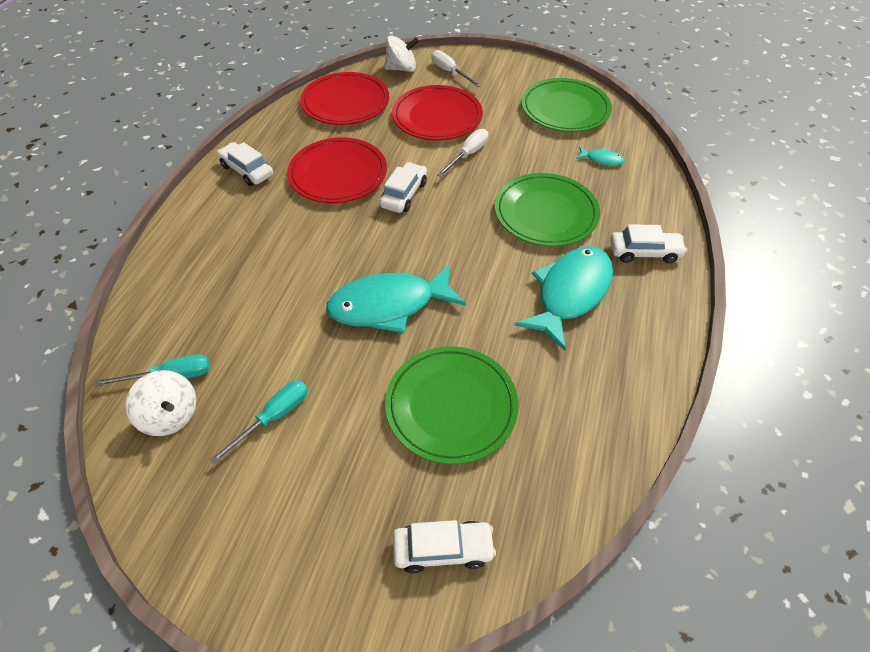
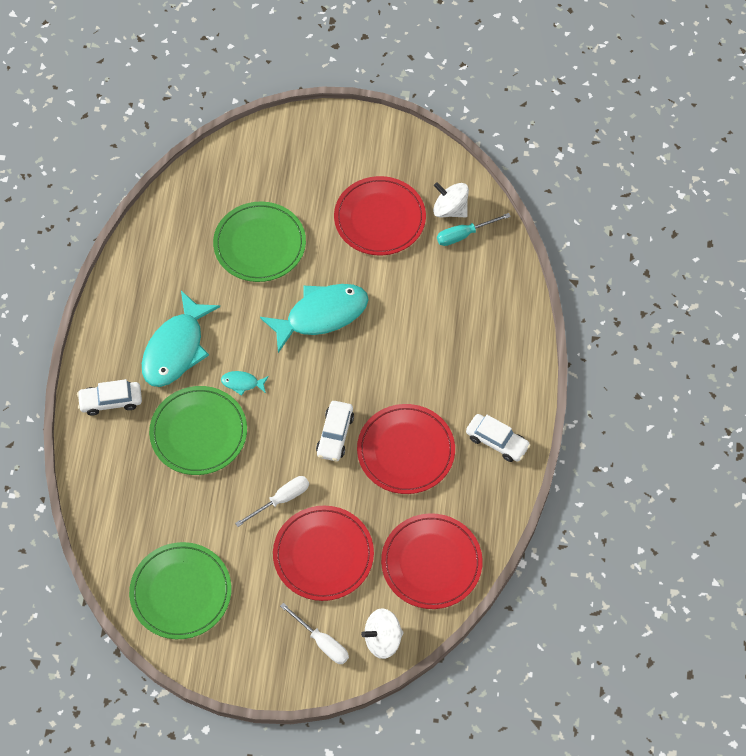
camera: 170 degrees right, 10 degrees up
(273, 417) = (379, 218): turquoise screwdriver -> red plate
(443, 549) = (252, 161): white car -> none
(468, 154) = (281, 500): white screwdriver -> white screwdriver turned 150 degrees counterclockwise
(602, 159) = (143, 515): turquoise fish -> turquoise fish (242, 383)

